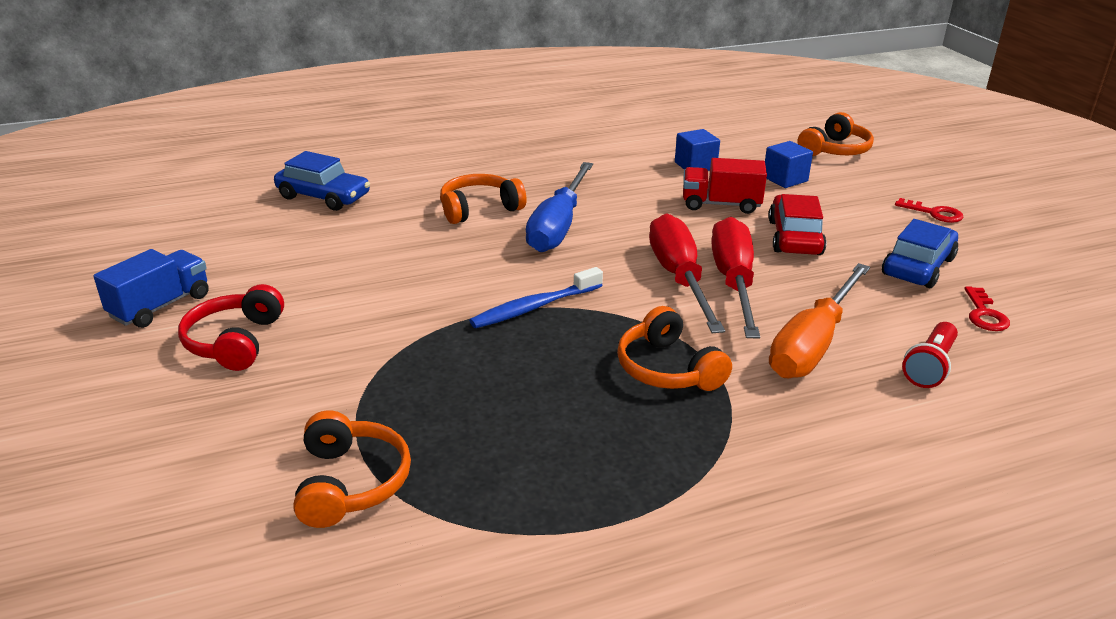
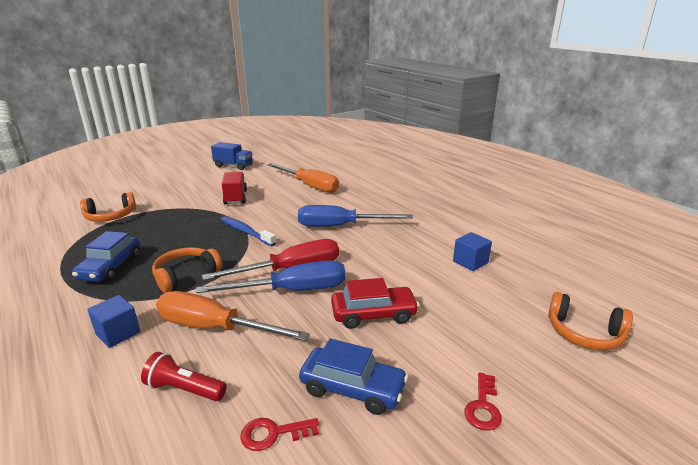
camera: 75 degrees right, 5 degrees down
(235, 342) = (209, 181): red headphones -> none
(323, 197) = (339, 171): blue car -> blue car (110, 267)
(372, 232) = (309, 186): none -> orange screwdriver
(479, 209) = (348, 204): orange headphones -> none
(721, 204) = (409, 277): red truck -> red truck (235, 197)
(733, 282) = (292, 291): red screwdriver -> blue screwdriver
(785, 179) = (484, 305): blue cube -> blue cube (118, 333)

